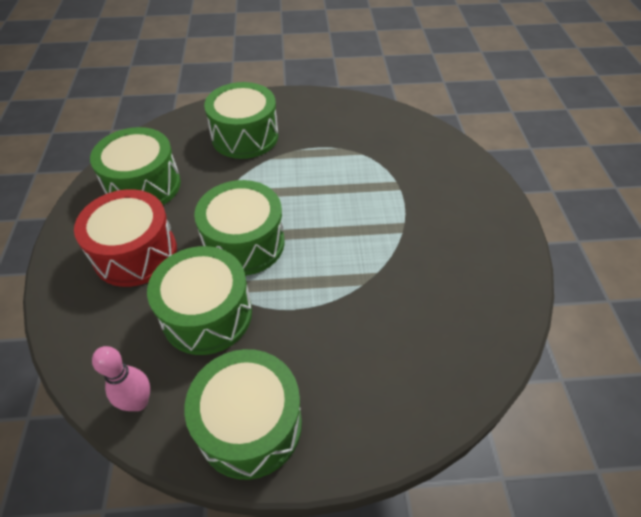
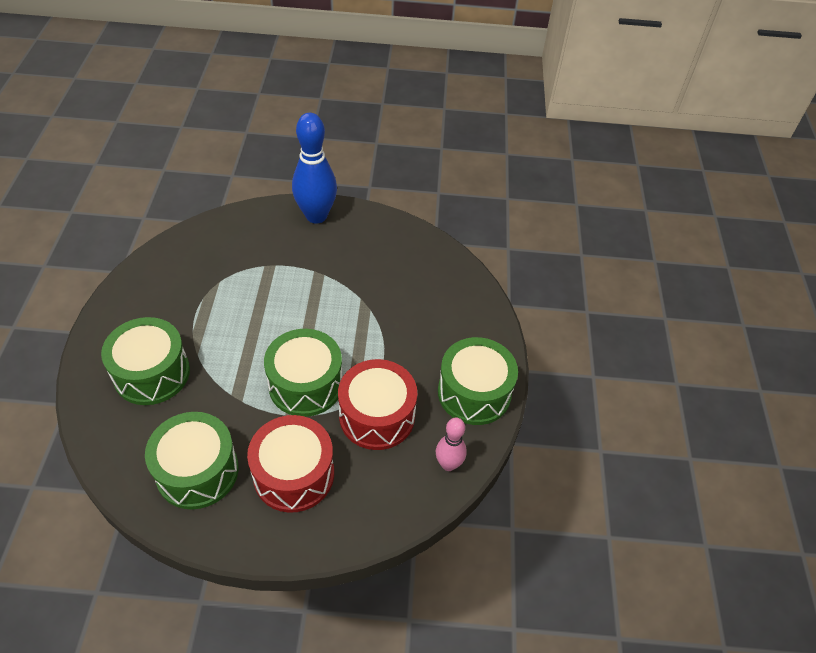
camera: 85 degrees left, 0 degrees up
(207, 314) = (377, 416): green drum -> red drum
(491, 209) = (316, 216): none -> blue bowling pin

